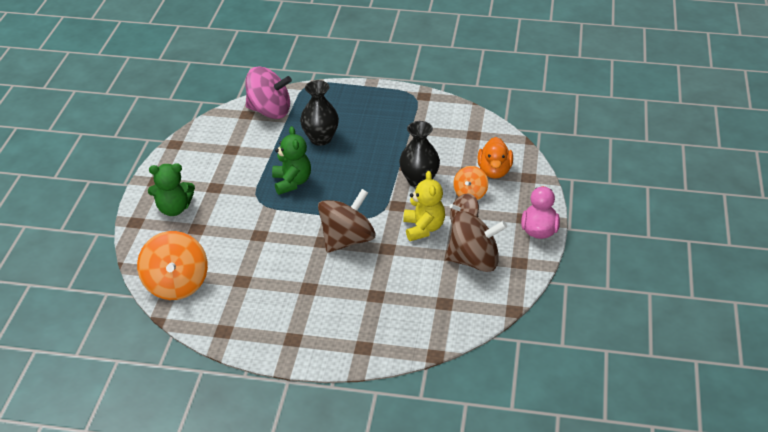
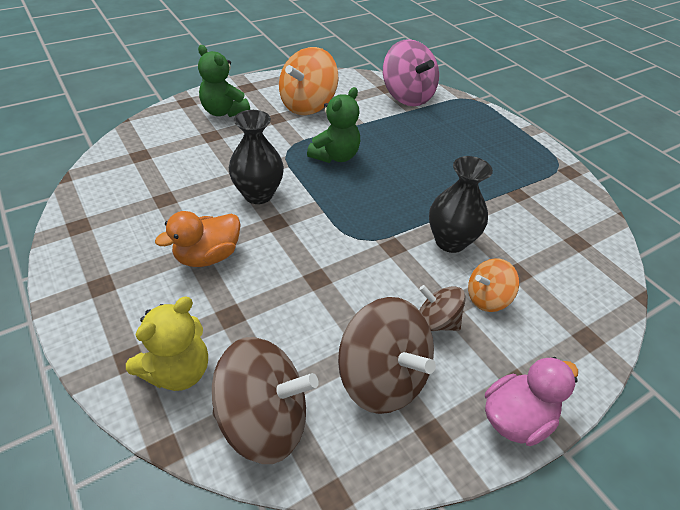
camera: 45 degrees right, 5 degrees up
(176, 284) = (124, 162): orange spinning top -> orange spinning top (308, 105)
(320, 139) = (415, 141): black vase -> black vase (258, 194)
(347, 240) = (297, 238): brown spinning top -> brown spinning top (264, 420)
(423, 228) = (383, 290): yellow teddy bear -> yellow teddy bear (178, 371)
(494, 171) = (551, 297): orange duck -> orange duck (208, 256)

